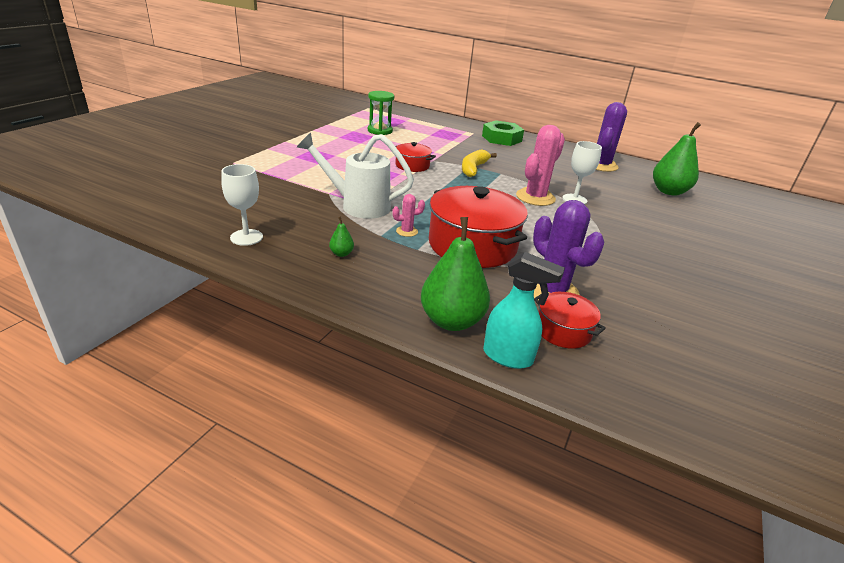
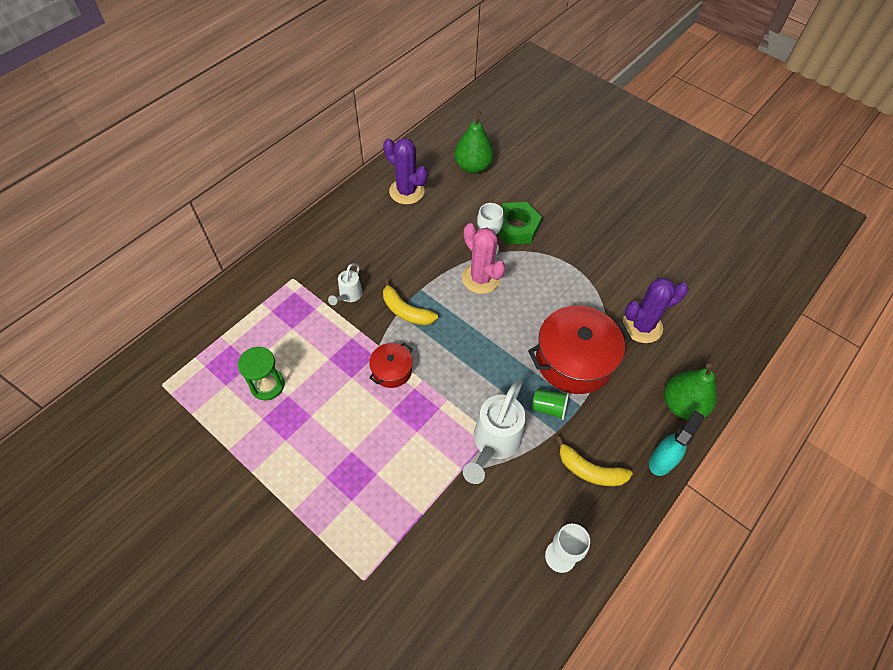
camera: 75 degrees left, 25 degrees up
(341, 253) = (589, 470): green pear -> yellow banana
(407, 231) = (549, 408): pink cactus -> green cup
(472, 149) = (349, 295): none -> white watering can
(501, 138) = (316, 254): green nut -> green nut (516, 227)
(508, 357) = (719, 380): turquoise spray bottle -> turquoise spray bottle (662, 460)
(563, 331) = (688, 337): red pot -> none

